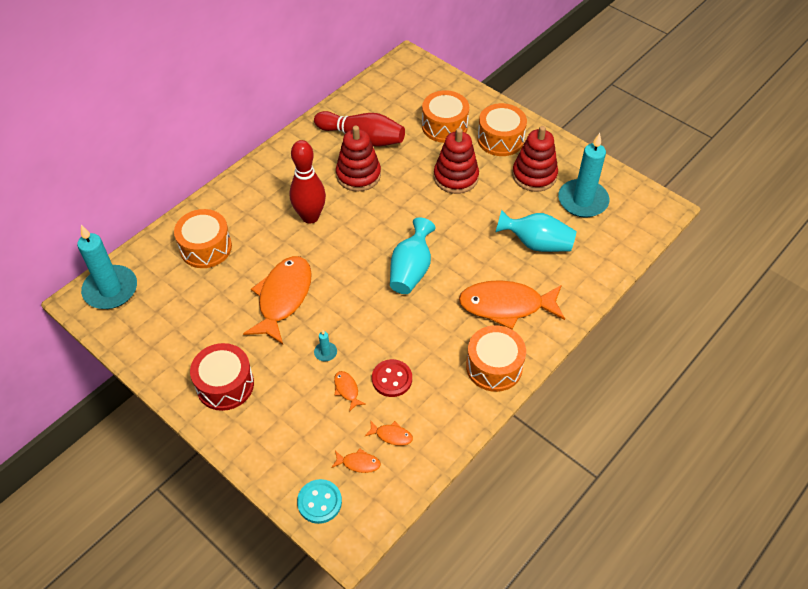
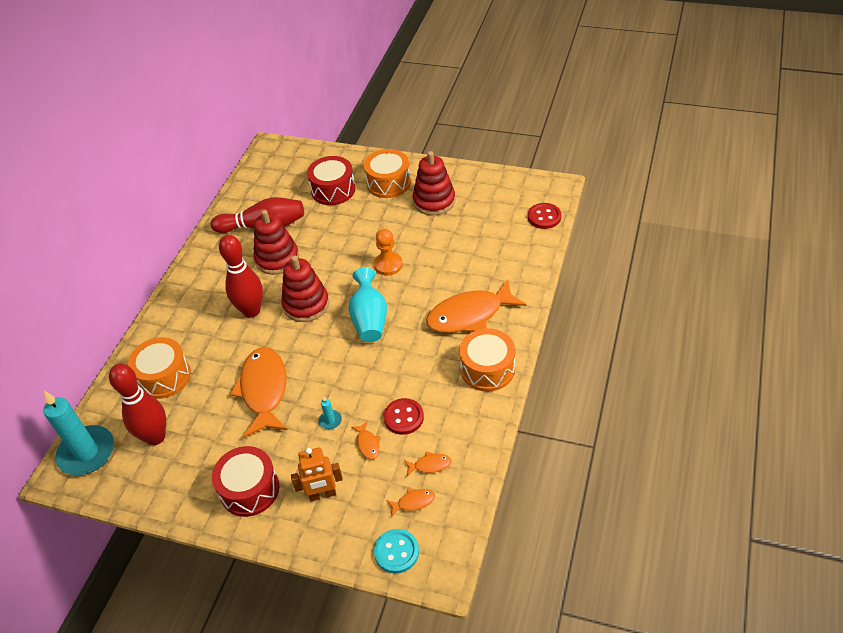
camera: 20 degrees left, 5 degrees down
(172, 300) = (155, 437): none -> red bowling pin
(283, 418) = (322, 494): none -> orange robot
(347, 390) = (368, 444): orange fish -> orange fish turned 150 degrees counterclockwise
(444, 126) = (333, 190): orange drum -> red drum
(456, 177) = (367, 228): red stacking toy -> red stacking toy (306, 304)
(456, 223) = (388, 265): none -> orange pawn
(536, 243) = (467, 255): turquoise vase -> none
(582, 201) = (486, 206): turquoise candle -> none
(634, 235) = (544, 217): none -> red button

